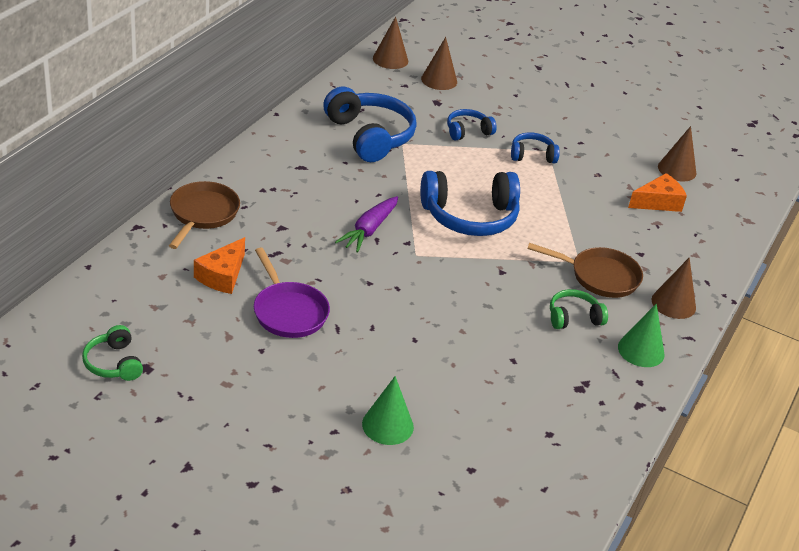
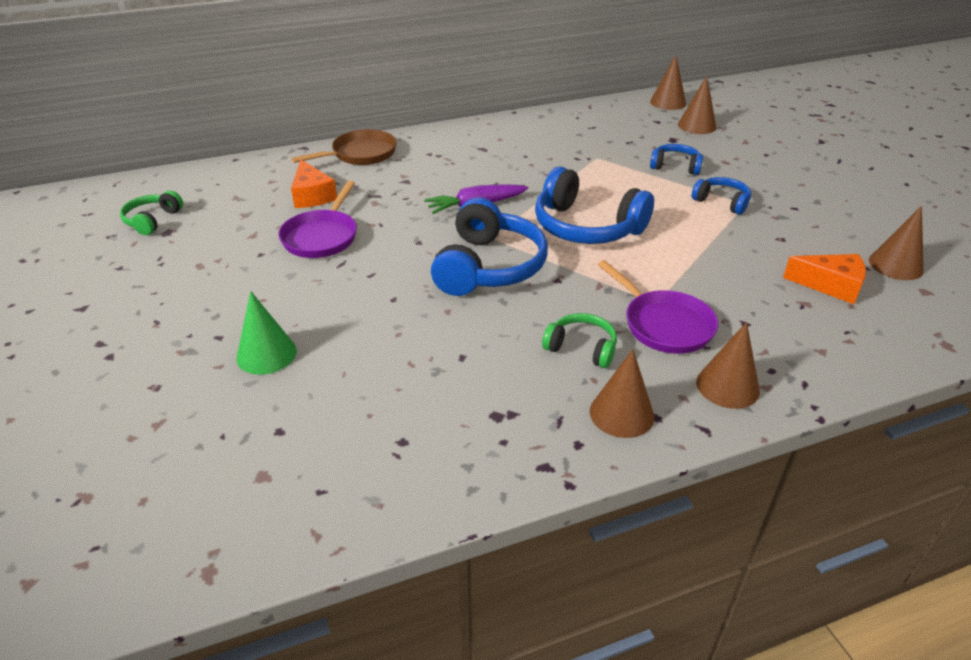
camera: 45 degrees right, 0 degrees up
(222, 276) = (312, 195): orange cheese -> orange cheese turned 90 degrees counterclockwise
(370, 136) = (573, 145): blue headphones -> blue headphones (489, 267)
(600, 276) = (664, 324): brown pan -> purple pan
(641, 350) = (621, 413): green cone -> brown cone

